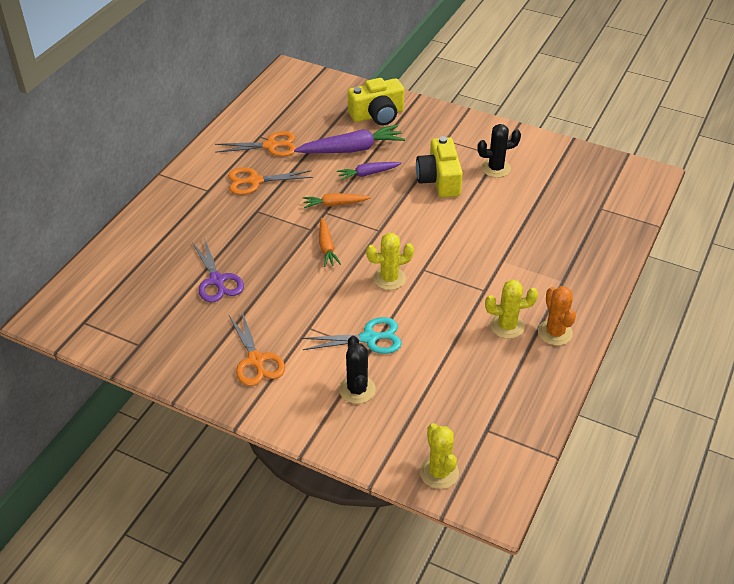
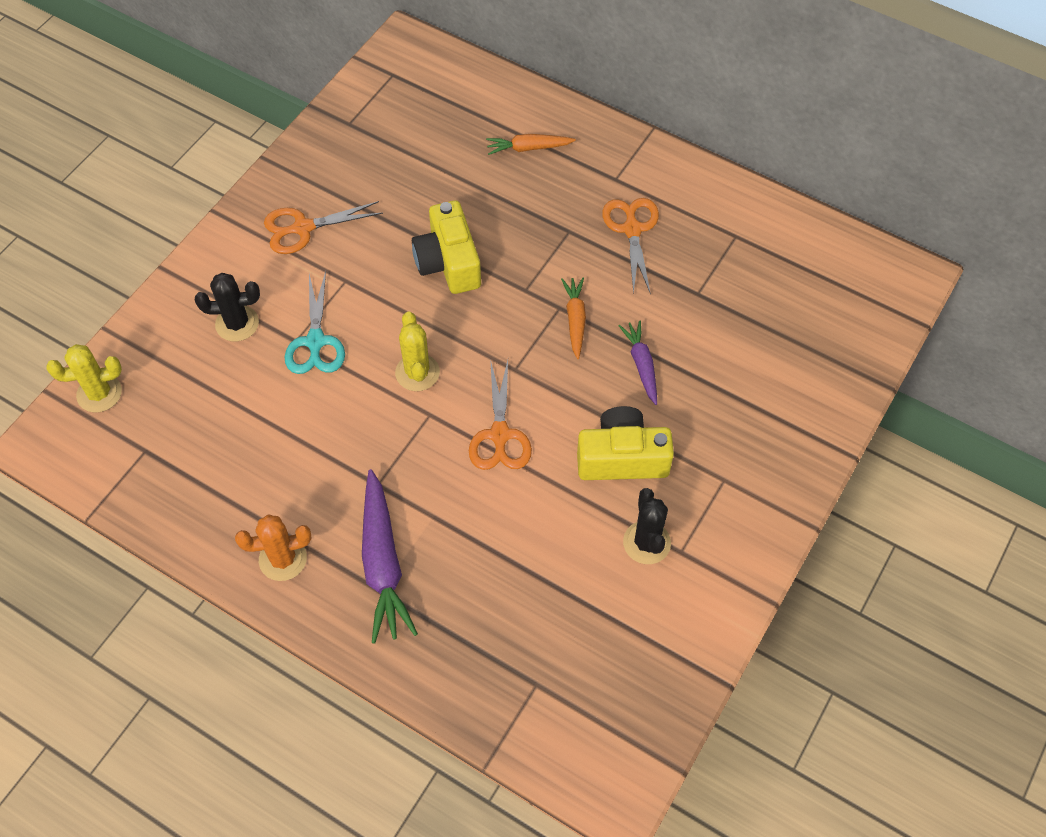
camera: 95 degrees right, 15 degrees up
(217, 280) = (441, 191): purple scissors -> none
(271, 146) = (712, 249): orange scissors -> orange scissors (500, 435)
(326, 247) = (487, 306): orange carrot -> orange carrot (528, 148)
(351, 149) = (701, 348): purple carrot -> purple carrot (383, 563)
(377, 115) = (791, 389): yellow camera -> yellow camera (448, 262)
(507, 326) = (306, 501): yellow cactus -> none

